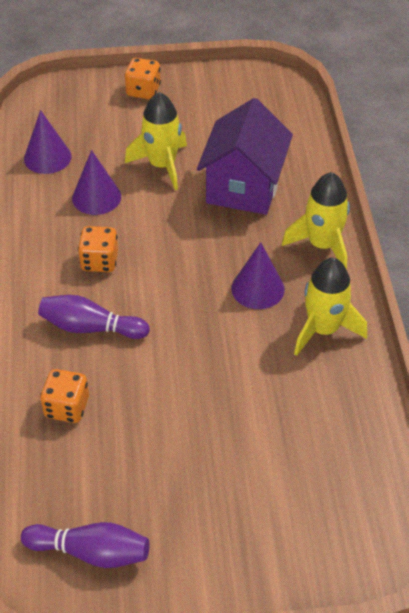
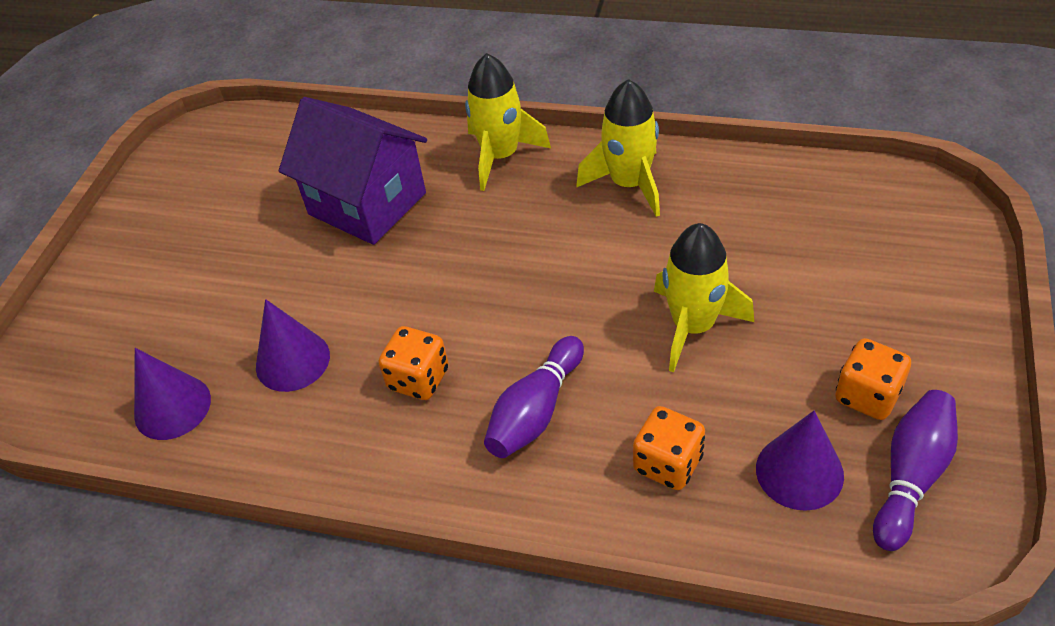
camera: 65 degrees left, 0 degrees up
(143, 91) = (116, 268): orange dice -> orange dice (867, 395)
(162, 165) = (276, 276): yellow rocket -> yellow rocket (693, 326)
(257, 288) = (542, 226): purple cone -> purple cone (799, 472)

